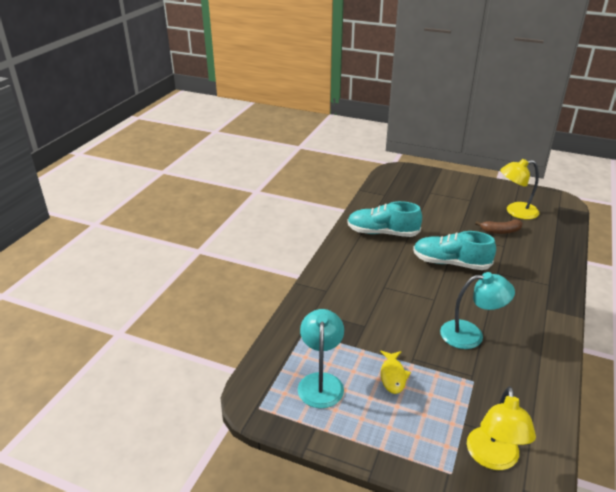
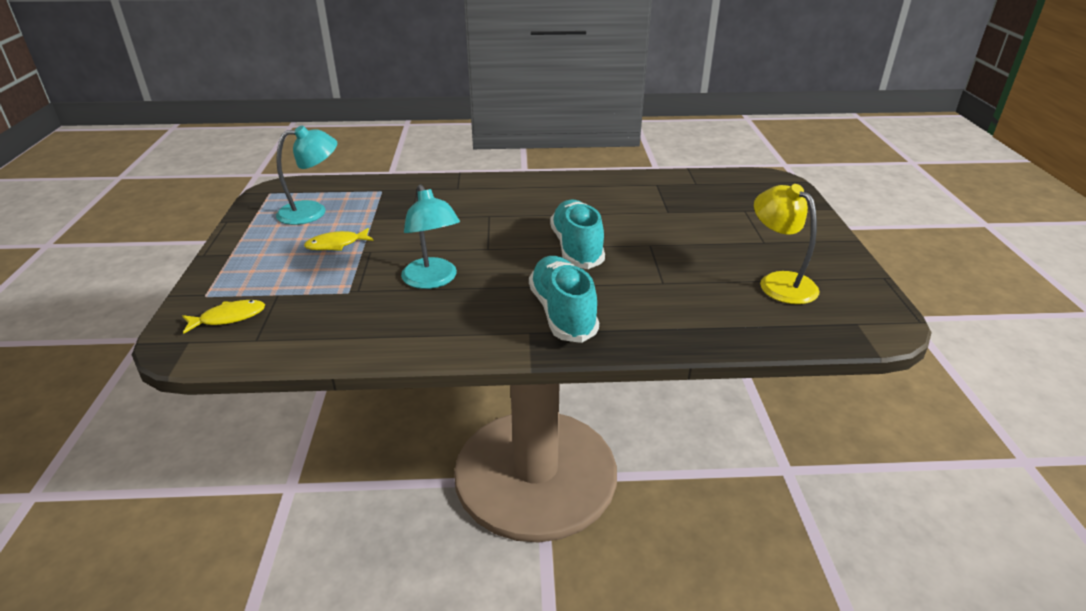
camera: 65 degrees right, 0 degrees up
(382, 233) = (601, 197): turquoise shoe -> turquoise shoe (562, 313)
(493, 458) = (229, 318): yellow lamp -> yellow fish
(500, 231) = (702, 276): brown banana -> none

